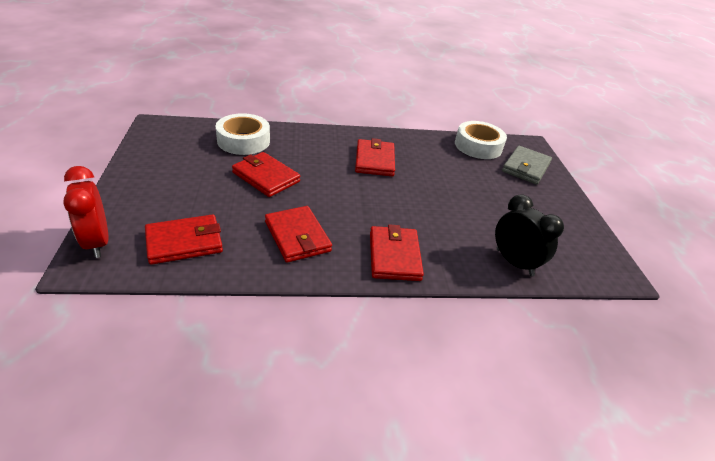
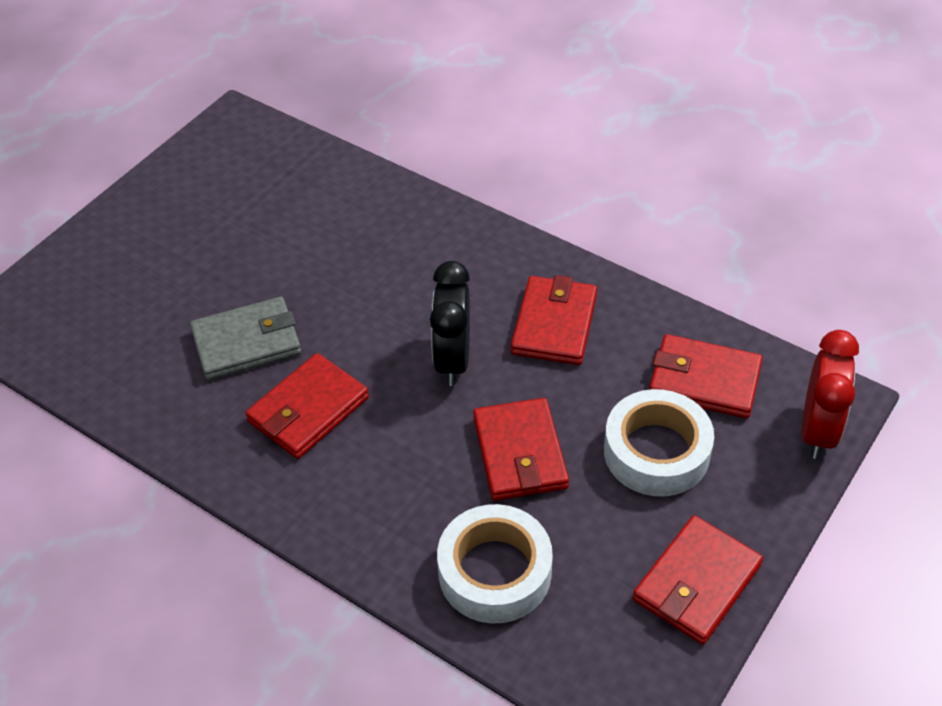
camera: 135 degrees left, 10 degrees up
(394, 256) = (459, 247): red wallet -> red wallet (696, 583)
(478, 146) = (87, 360): white tape -> white tape (656, 452)
(514, 262) = (329, 179): black clock -> black clock (452, 360)
(526, 167) = (86, 284): grey wallet -> grey wallet (247, 342)

